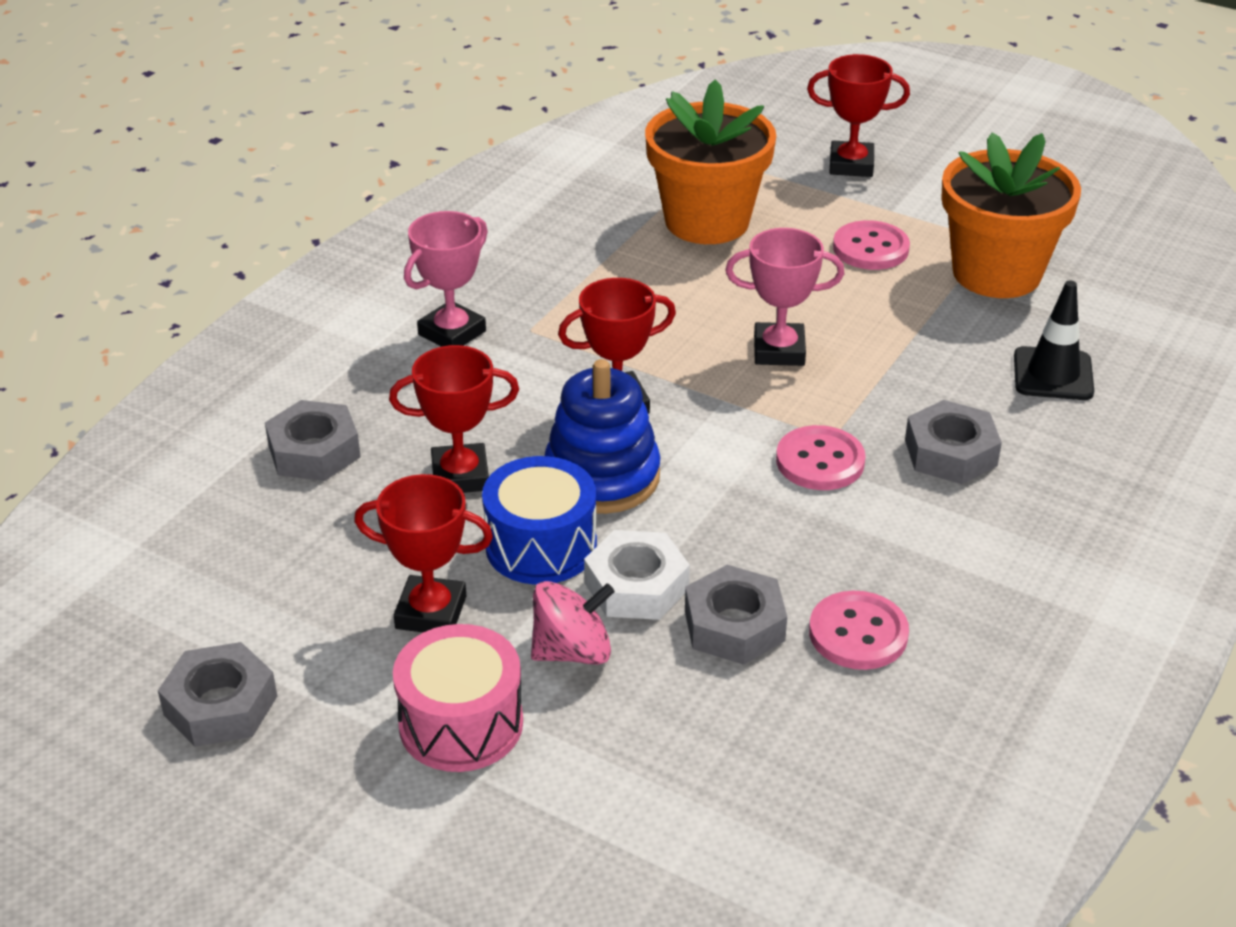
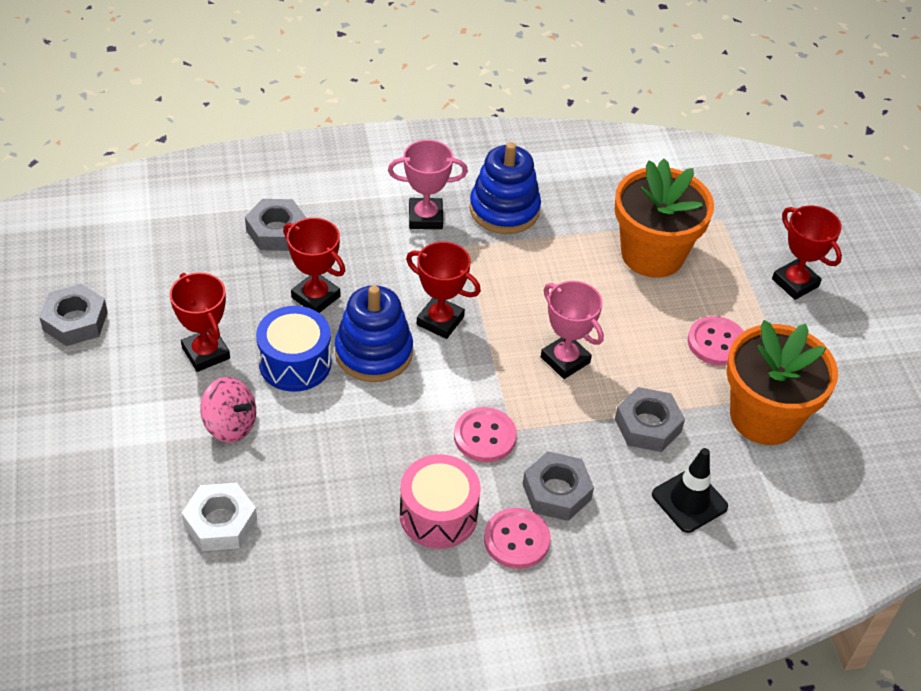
camera: 45 degrees right, 10 degrees up
(461, 724) = (141, 415): pink drum -> pink drum (438, 515)
(517, 276) = (504, 209): none -> blue stacking toy
(636, 586) = (303, 420): white nut -> white nut (220, 522)
(734, 625) = (312, 479): grey nut -> grey nut (648, 425)
(858, 633) = (357, 536): pink button -> pink button (516, 540)

